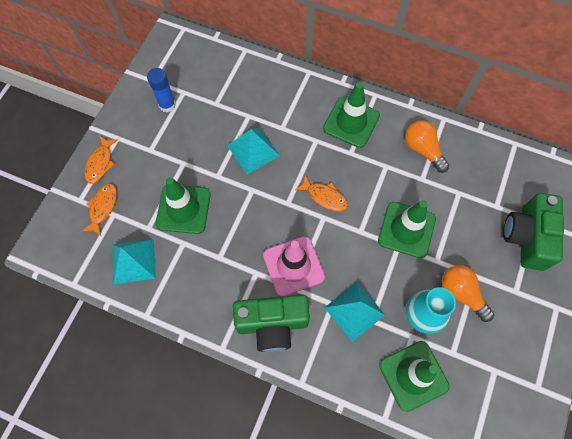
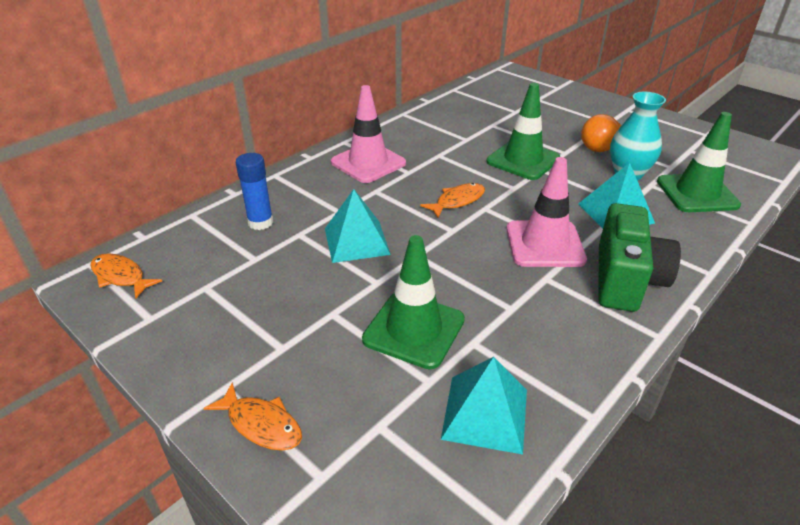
camera: 70 degrees left, 30 degrees down
(103, 207) = (358, 439): orange fish -> orange fish (120, 276)
(167, 105) = (213, 309): blue glue stick -> blue glue stick (260, 222)
(351, 122) = (368, 163): green traffic cone -> pink traffic cone
(422, 149) = (432, 131): orange light bulb -> none
(526, 237) = (553, 106): green camera -> none

